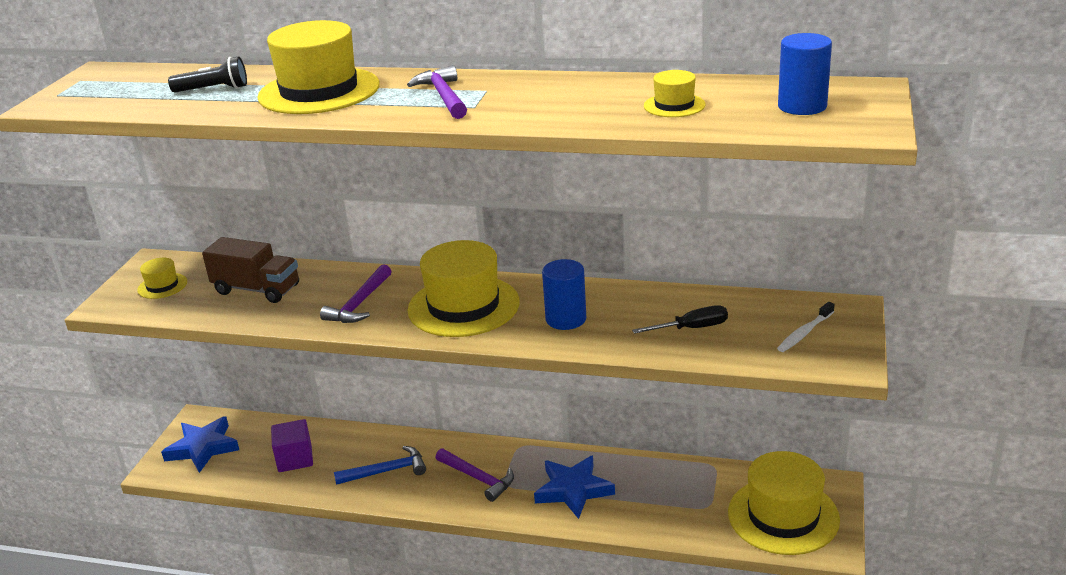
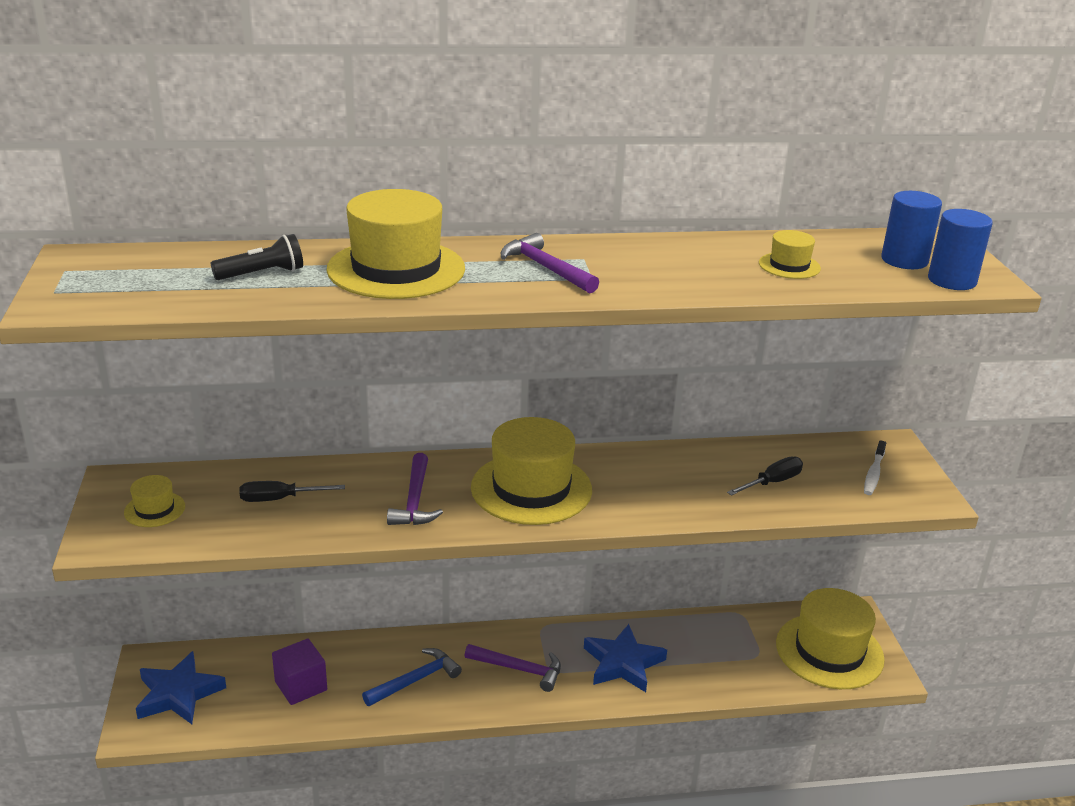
camera: 25 degrees left, 0 degrees up
(257, 289) = (279, 499): brown truck -> black screwdriver
(566, 319) = (646, 489): blue cylinder -> blue cylinder (952, 280)

